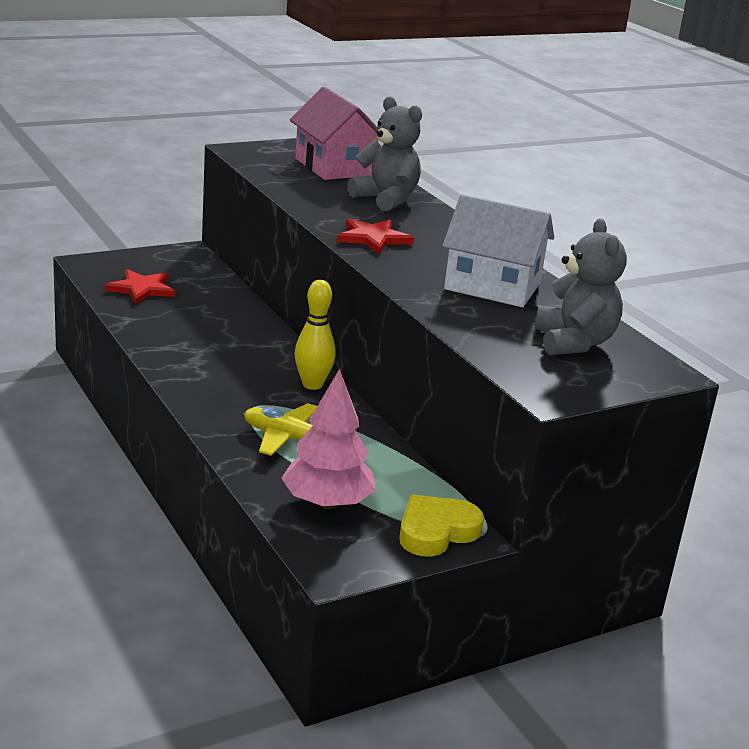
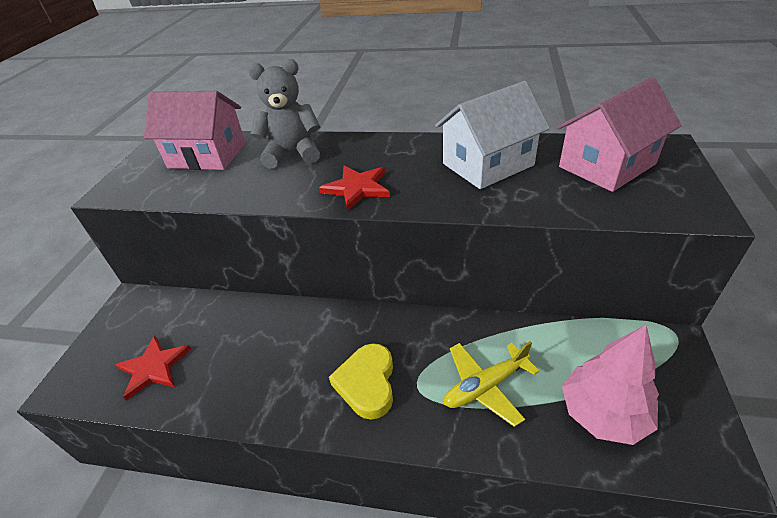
camera: 45 degrees left, 15 degrees up
(312, 384) = (406, 327): yellow bowling pin -> none
(436, 531) = (666, 360): yellow heart -> yellow heart (367, 383)
(574, 342) = (607, 165): grey teddy bear -> pink house

